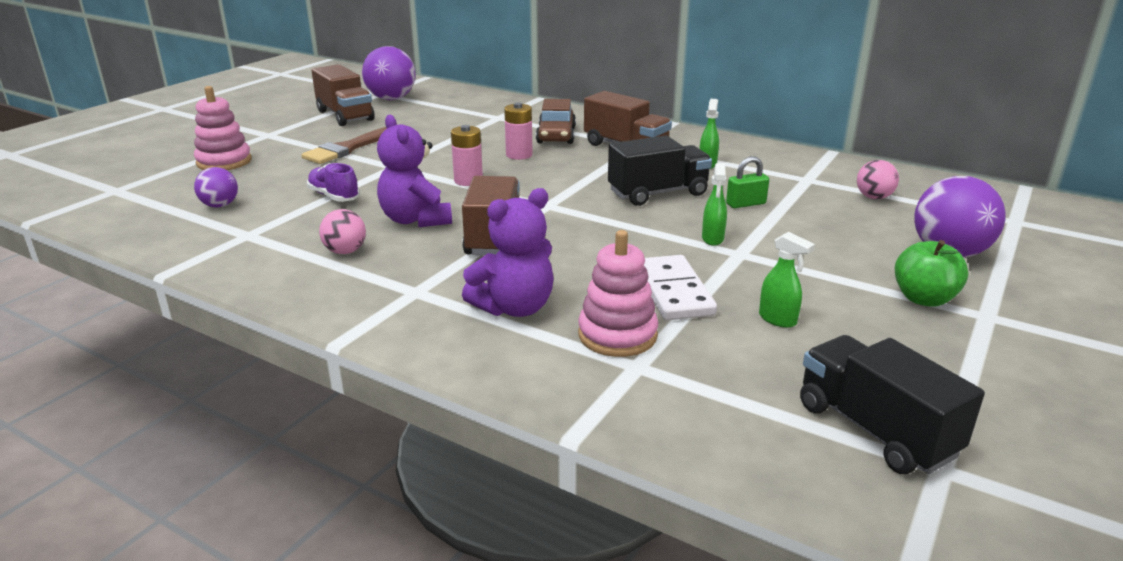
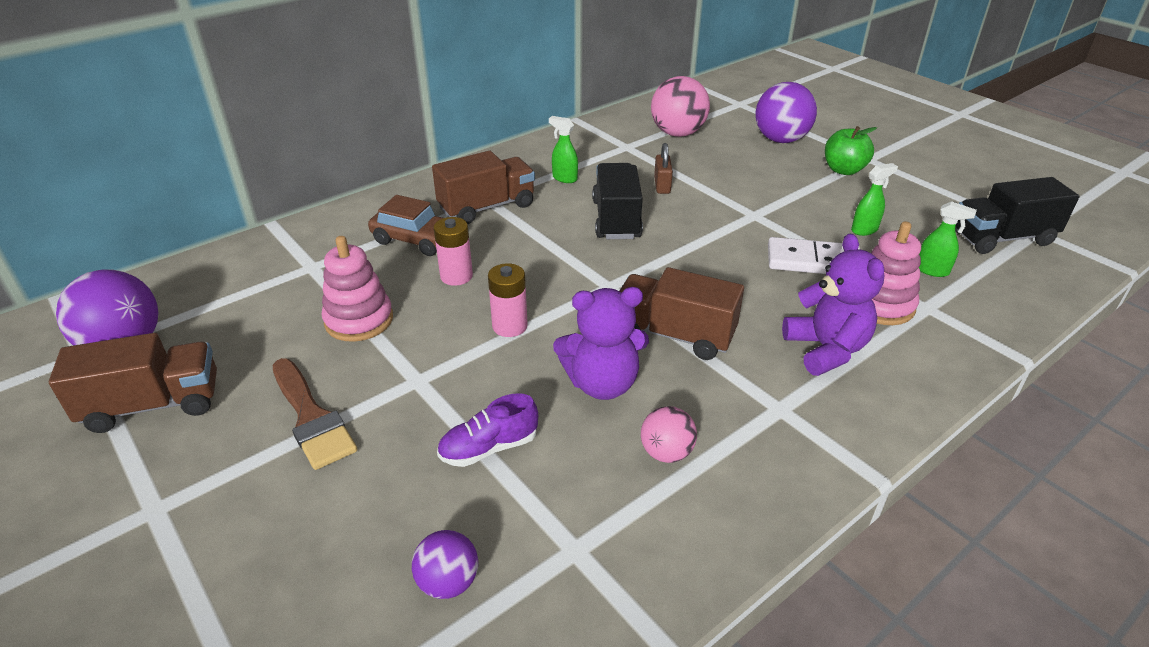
camera: 70 degrees left, 10 degrees up
(224, 162) = (247, 576): pink stacking toy -> pink stacking toy (359, 320)
(712, 239) = (724, 219): green spray bottle -> green spray bottle (932, 271)
(745, 204) = (662, 185): green padlock -> brown padlock
(873, 197) = (677, 133): pink ball -> pink ball, size x1.79

